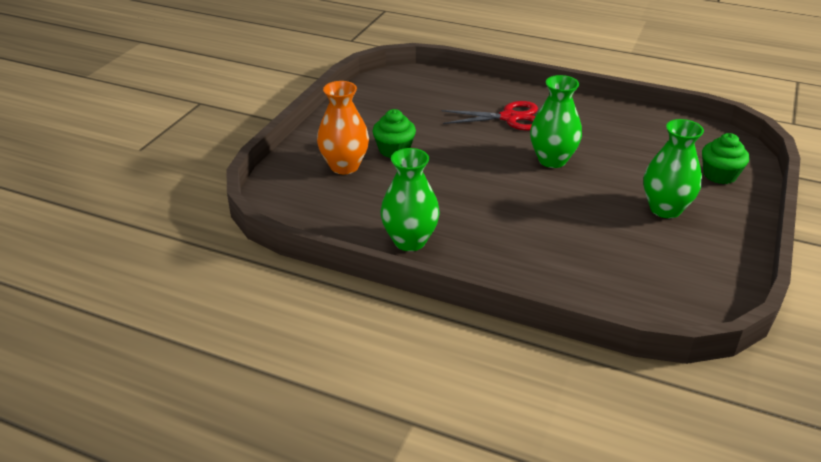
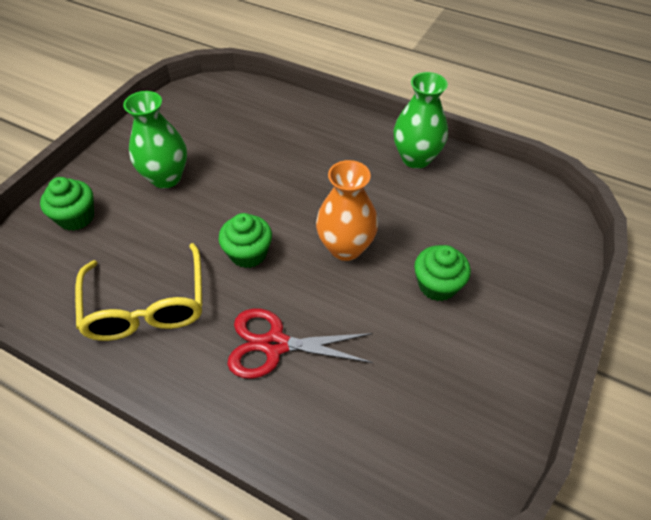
camera: 175 degrees left, 15 degrees up
(344, 166) = (495, 260): orange vase -> orange vase (345, 247)
(552, 160) = (248, 253): green vase -> green cupcake
(611, 130) = (146, 306): none -> yellow glasses

